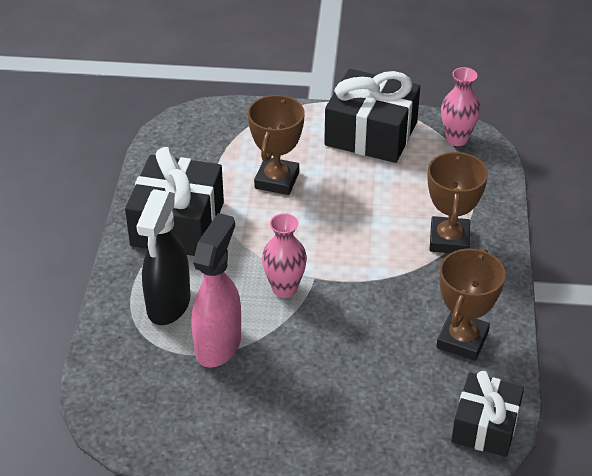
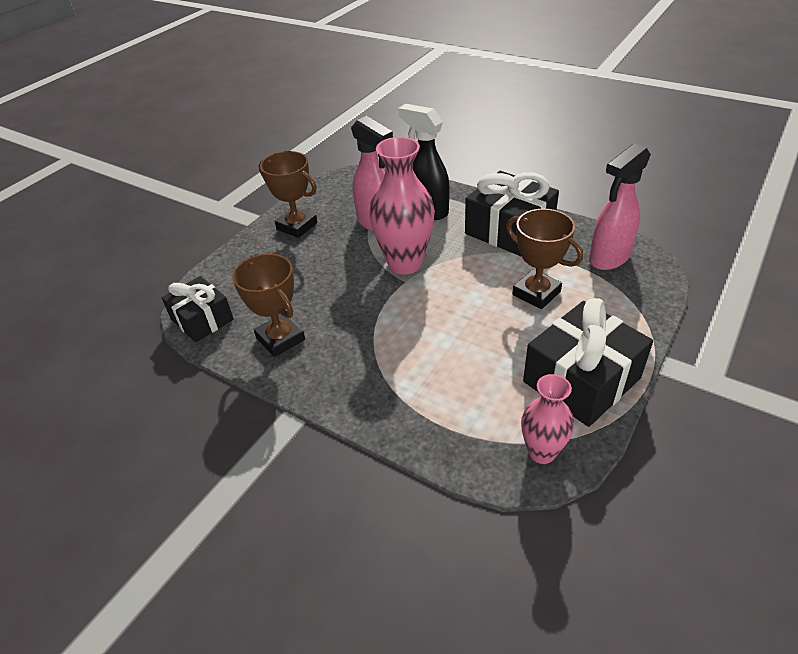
camera: 120 degrees right, 0 degrees up
(194, 145) = (608, 258): none -> pink spray bottle
(284, 289) = (405, 263): pink vase -> pink vase, size x1.71
(449, 240) = (391, 377): brown trophy -> brown trophy (297, 226)

